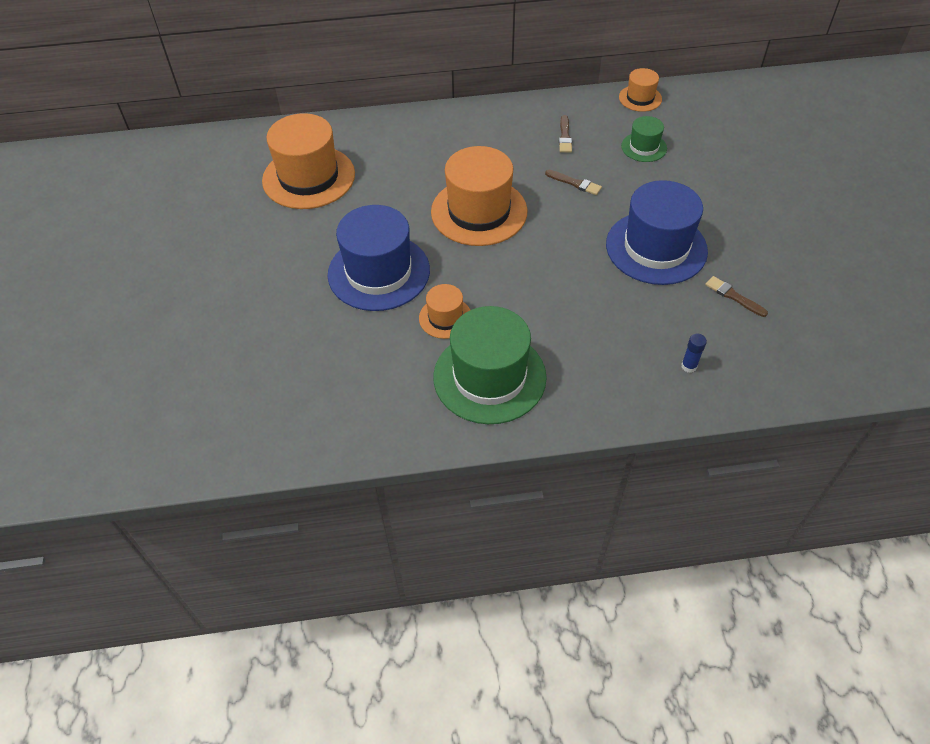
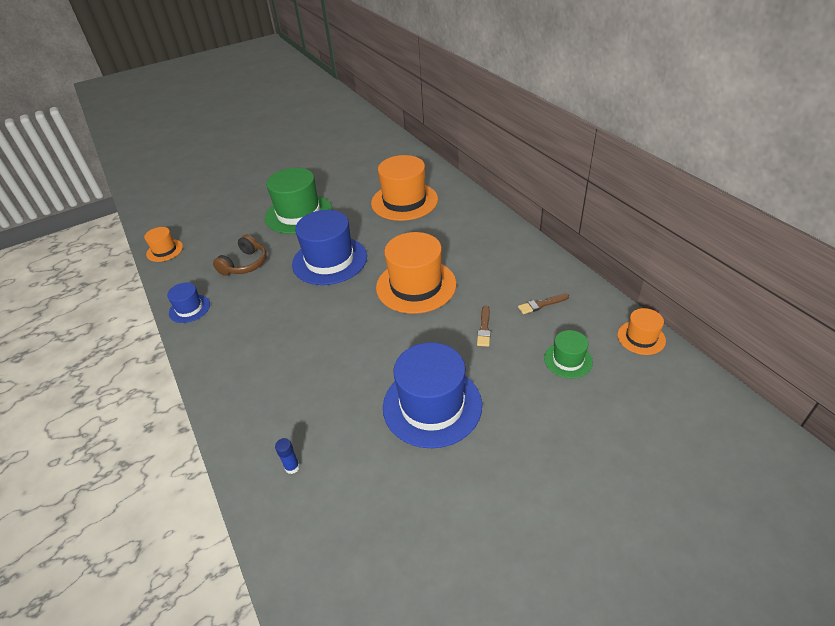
camera: 70 degrees right, 10 degrees down
(322, 359) = (245, 264): none -> brown headphones
(379, 433) = (189, 308): none -> blue hat
(445, 318) = (298, 304): orange hat -> orange hat (164, 250)
(489, 377) = (248, 344): green hat -> green hat (298, 214)
(733, 296) = (394, 483): brown brush -> none

